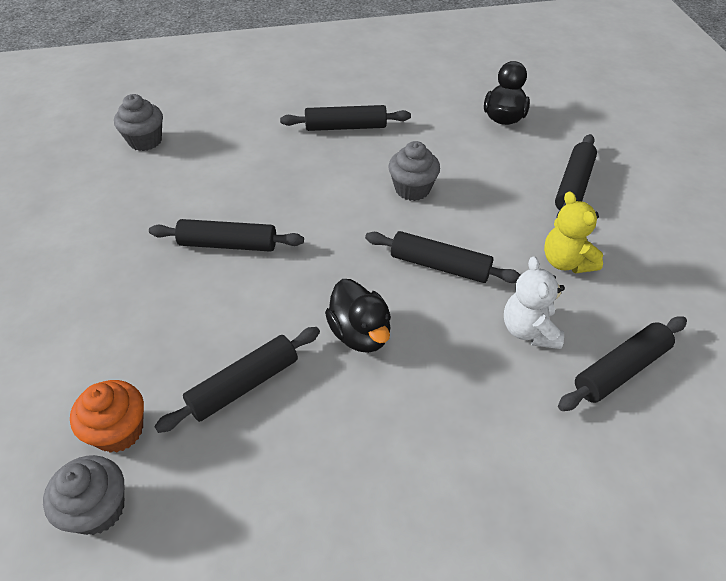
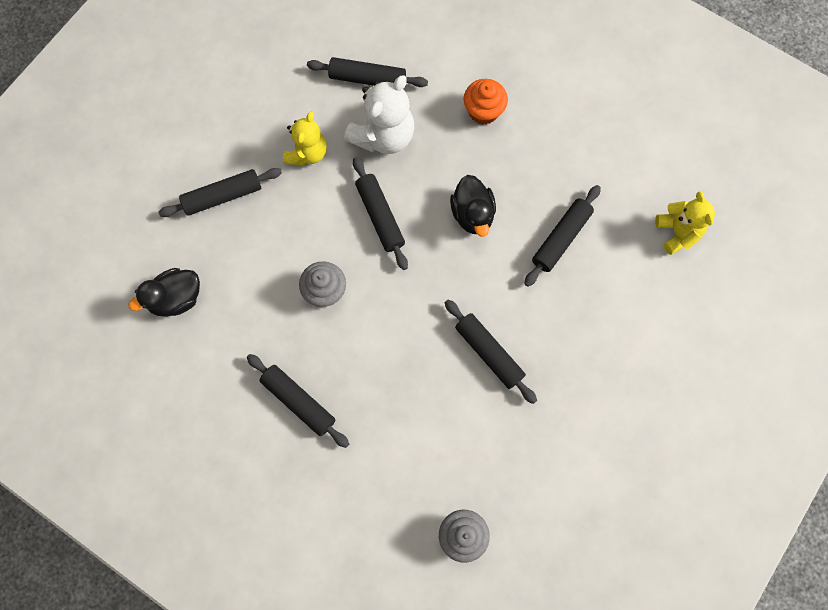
camera: 135 degrees left, 25 degrees up
(98, 509) = (677, 232): grey cupcake -> yellow teddy bear
(119, 431) = (643, 267): orange cupcake -> orange cupcake (483, 111)
(244, 385) = (561, 238): black rolling pin -> black rolling pin turned 60 degrees counterclockwise
(360, 333) = (472, 214): black duck -> black duck turned 150 degrees clockwise
(529, 330) = (383, 136): white teddy bear -> white teddy bear, size x1.51

